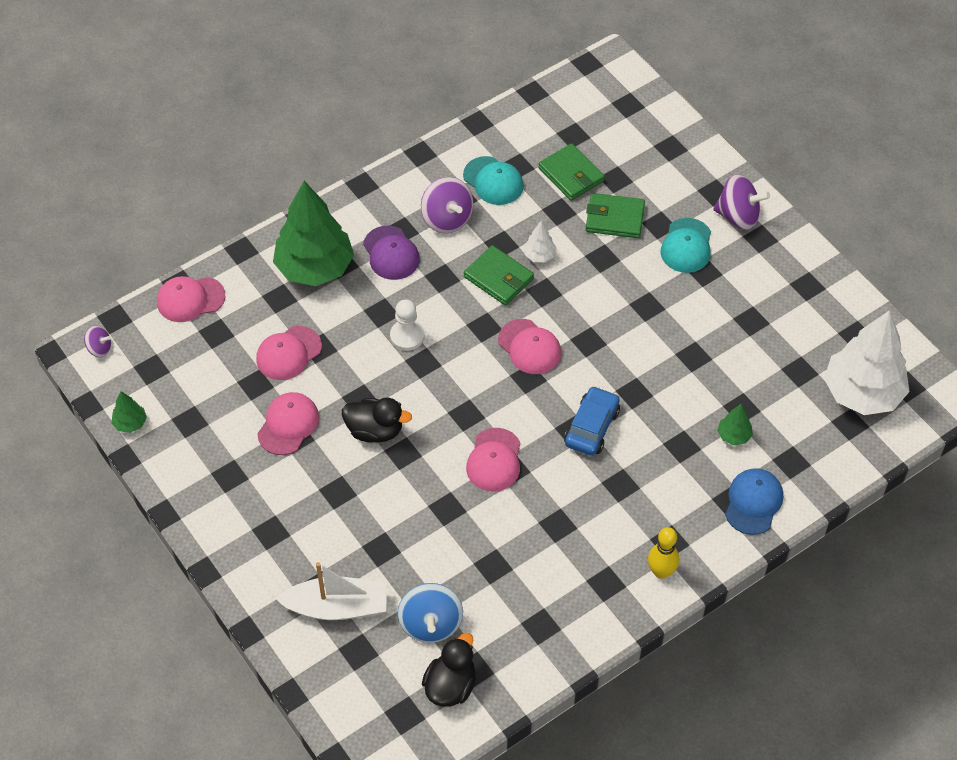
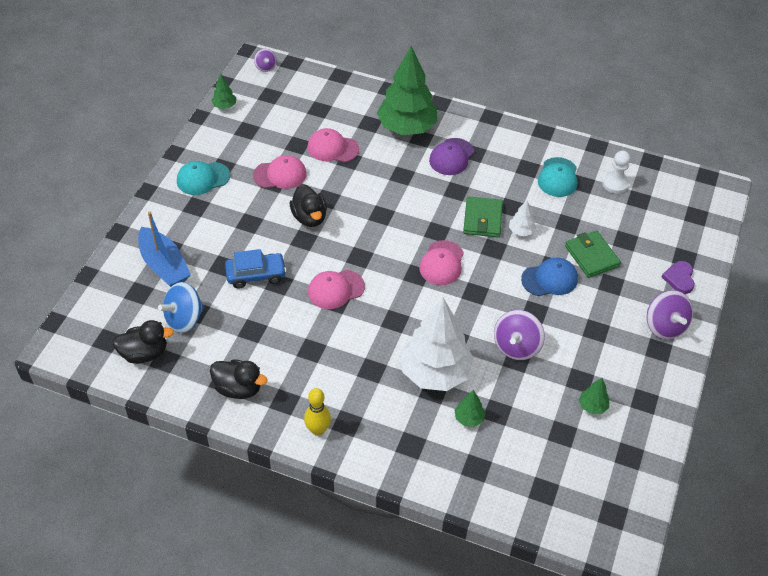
camera: 55 degrees right, 5 degrees down
(190, 299) = (333, 86): pink cap -> none
(337, 607) = (164, 265): white boat -> blue boat
(407, 336) = (395, 197): white pawn -> white pawn (615, 183)
(447, 219) = (504, 170): purple spinning top -> purple spinning top (516, 346)
(561, 617) = (238, 388): none -> black duck
(571, 175) = (604, 214): green wallet -> none
(591, 427) = (406, 329): blue car -> blue car (256, 275)
(686, 246) = (608, 308): turquoise cap -> turquoise cap (203, 178)
(692, 168) = (679, 278): none -> purple heart
(753, 502) = (421, 459): blue cap -> blue cap (549, 279)
(786, 329) = (592, 406): none -> green tree
(862, 393) = (579, 485): white tree -> white tree (435, 373)

